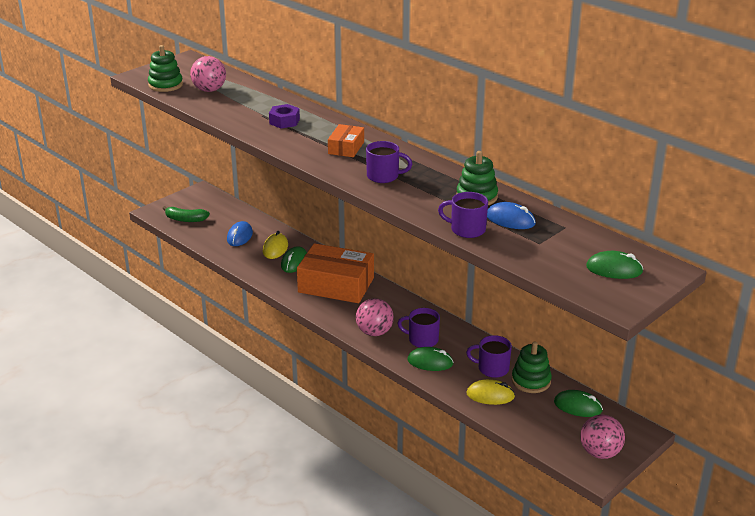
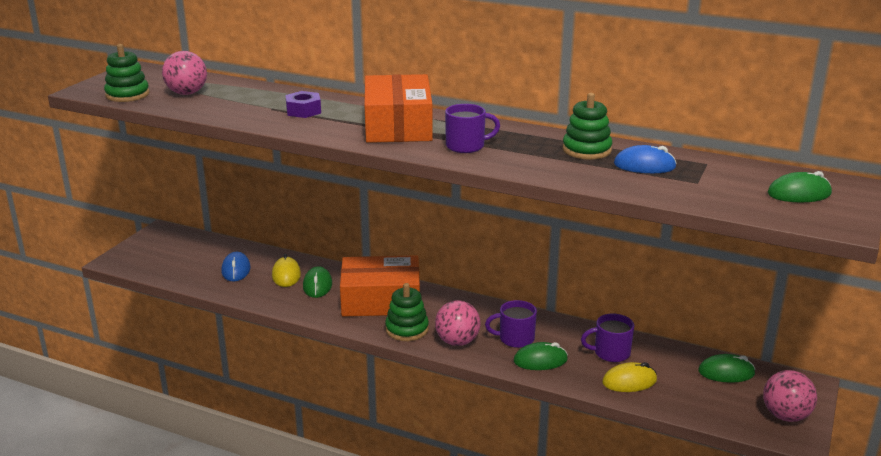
camera: 20 degrees left, 5 degrees down
(185, 219) = (158, 263): green banana -> none
(346, 148) = (398, 126): orange box -> orange box, size x1.98
(467, 229) = (608, 182): purple mug -> none
(531, 381) = (659, 357): green stacking toy -> green stacking toy (407, 329)

